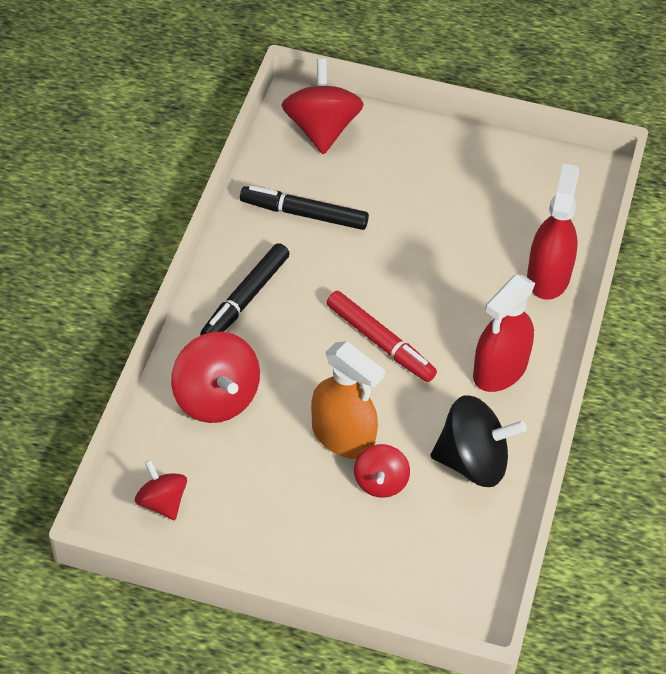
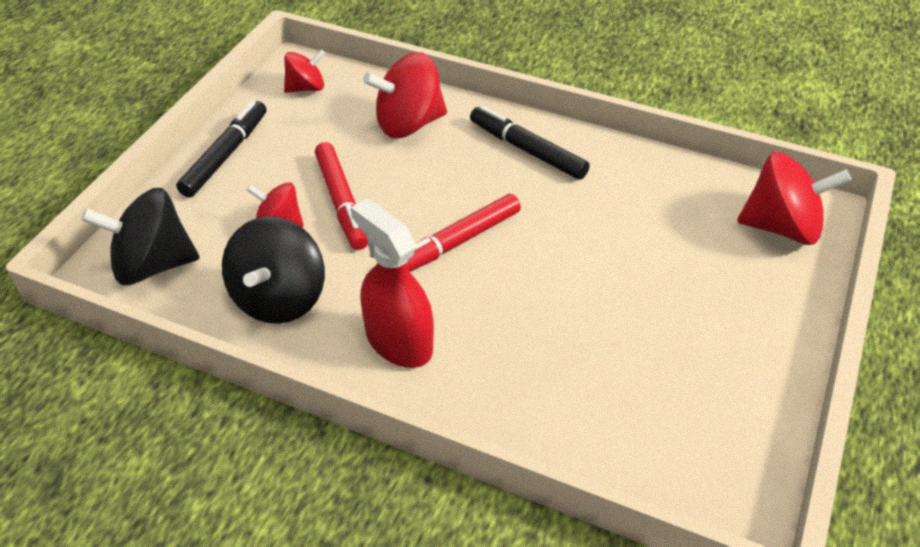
camera: 100 degrees right, 5 degrees down
(304, 214) = (644, 201): black marker -> black marker (226, 155)
(343, 437) = (341, 202): orange spray bottle -> red marker
(455, 573) = (153, 265): none -> black spinning top
(548, 276) = (540, 416): red spray bottle -> none

